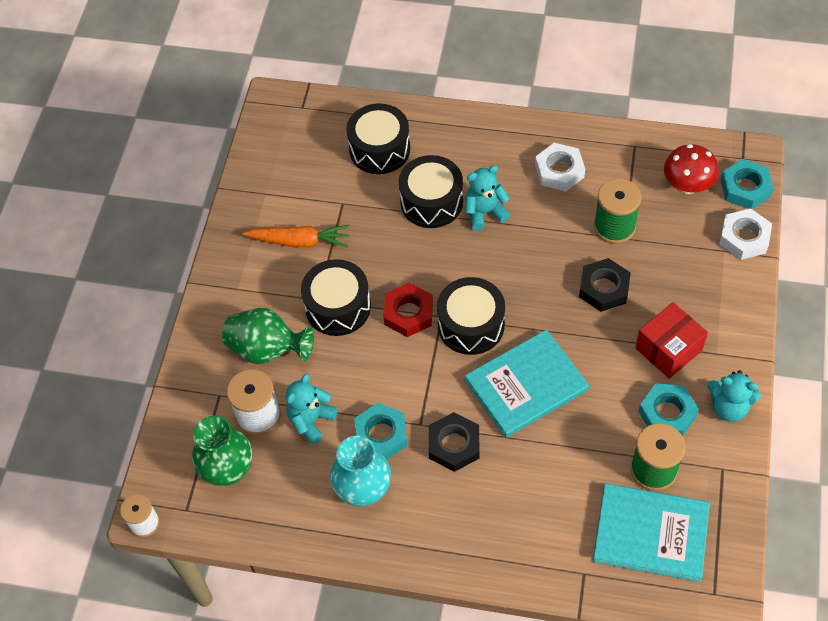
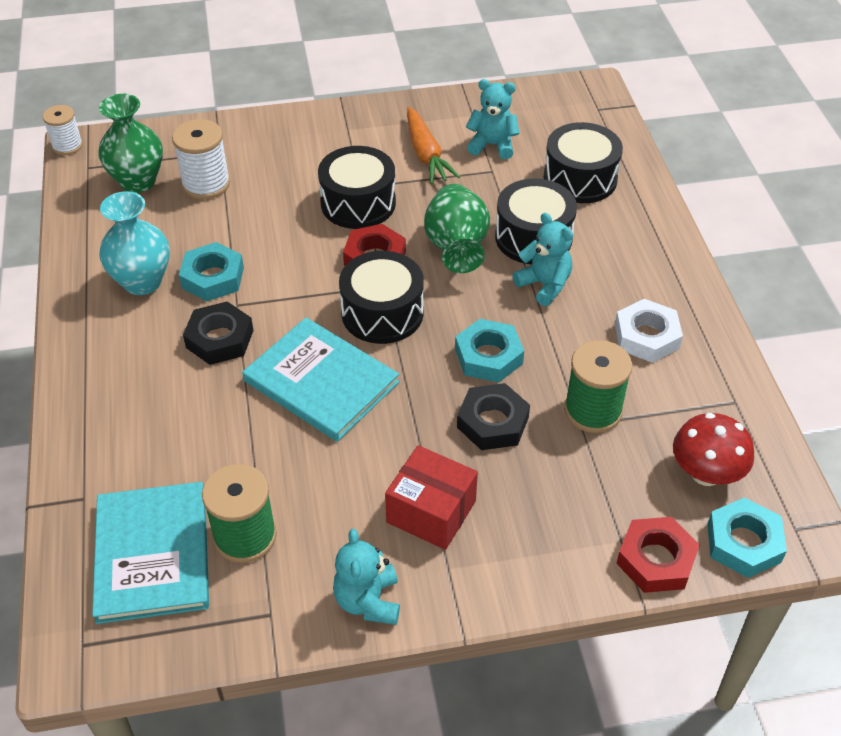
camera: 65 degrees right, 10 degrees down
(267, 350) = (284, 169): green vase -> green vase (456, 248)
(311, 420) = (213, 221): turquoise teddy bear -> turquoise teddy bear (492, 145)
(667, 414) = (332, 532): turquoise nut -> turquoise nut (488, 356)
(744, 238) = (656, 560): white nut -> red nut

